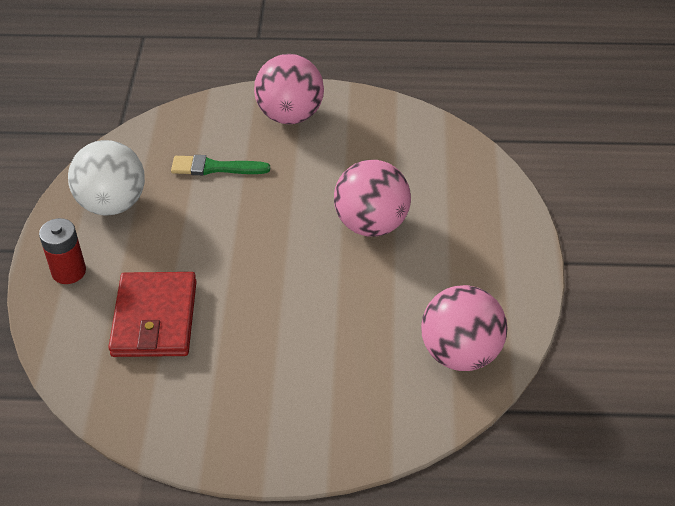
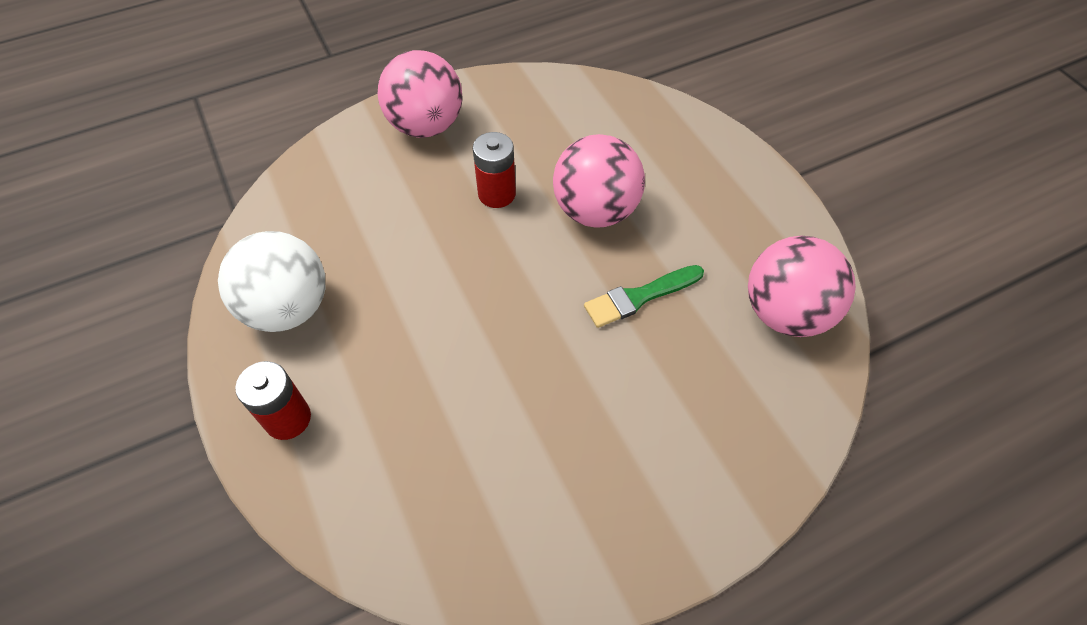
camera: 30 degrees left, 10 degrees up
(154, 318) = (435, 430): red wallet -> none
(215, 168) = (383, 215): green brush -> green brush (640, 297)
(307, 184) = (497, 194): none -> red battery

